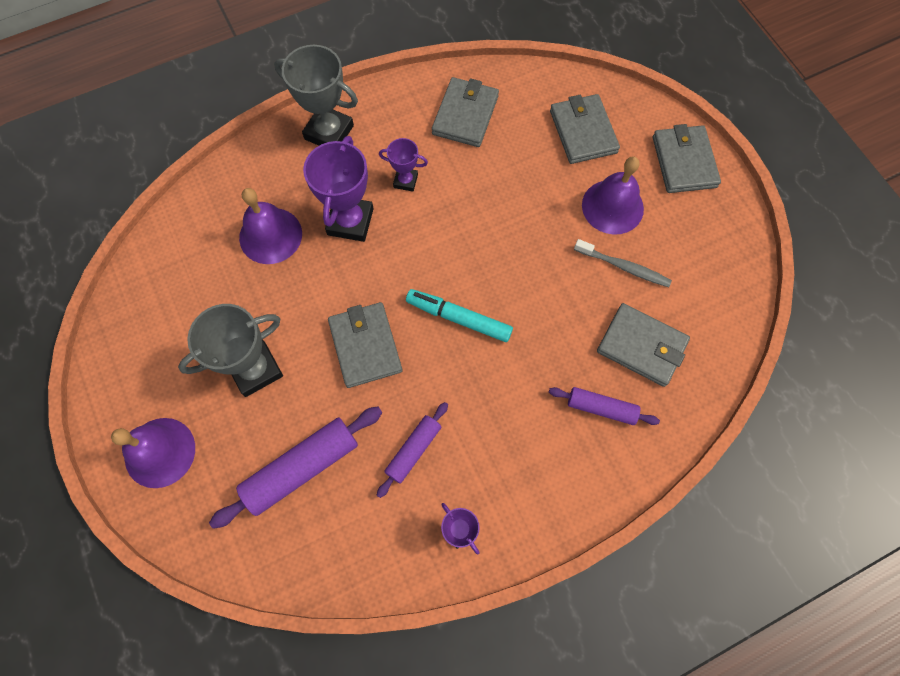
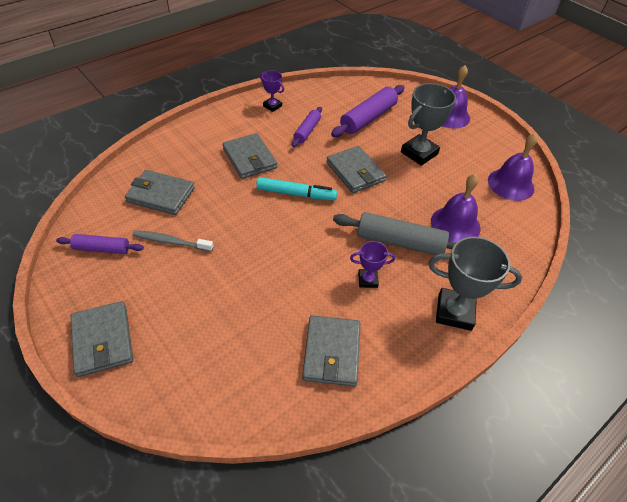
camera: 165 degrees right, 20 degrees down
(350, 221) = (400, 242): purple trophy -> grey rolling pin
(583, 132) = (207, 355): grey wallet -> grey wallet (249, 158)
(601, 408) = (191, 161): purple rolling pin -> purple rolling pin (102, 248)
(612, 206) = (178, 287): purple bell -> purple bell (511, 184)

